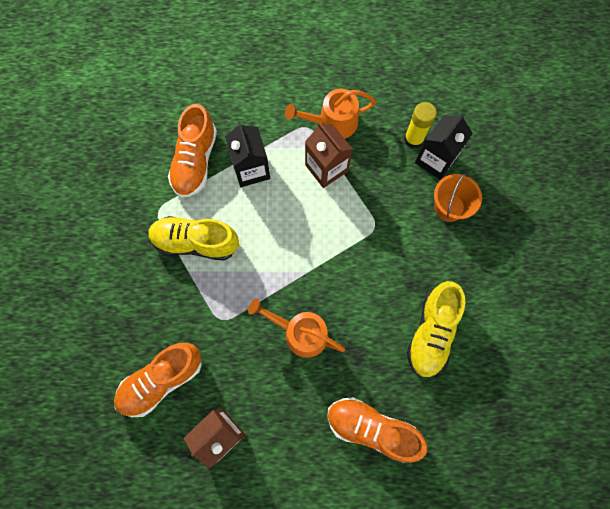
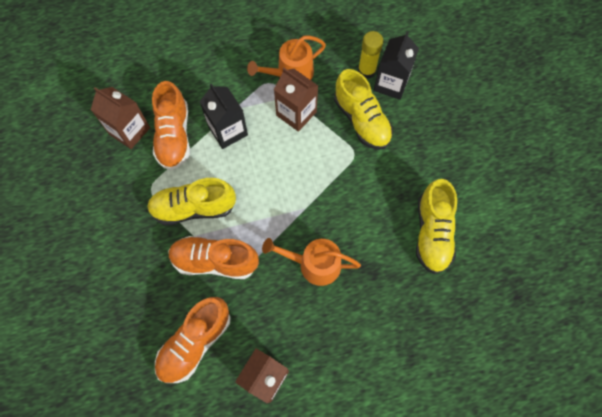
camera: 15 degrees left, 5 degrees down
(152, 144) = (129, 131): none -> brown carton
(372, 428) = (404, 333): orange shoe -> orange shoe (215, 261)
(392, 192) = (361, 120): none -> yellow shoe
(449, 207) = (415, 121): orange bucket -> none

